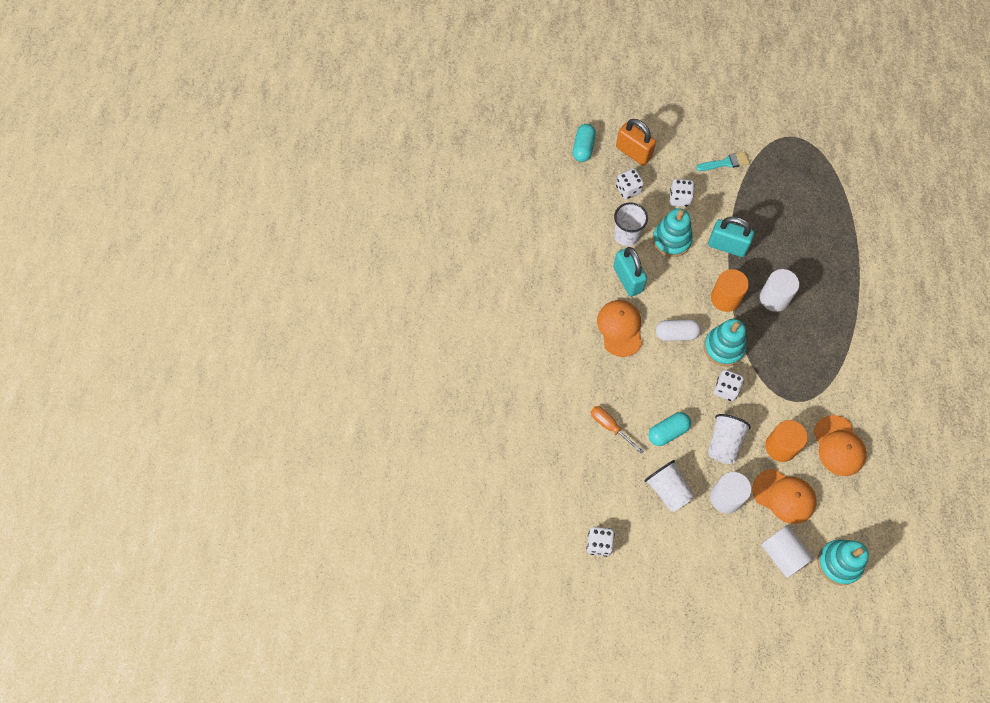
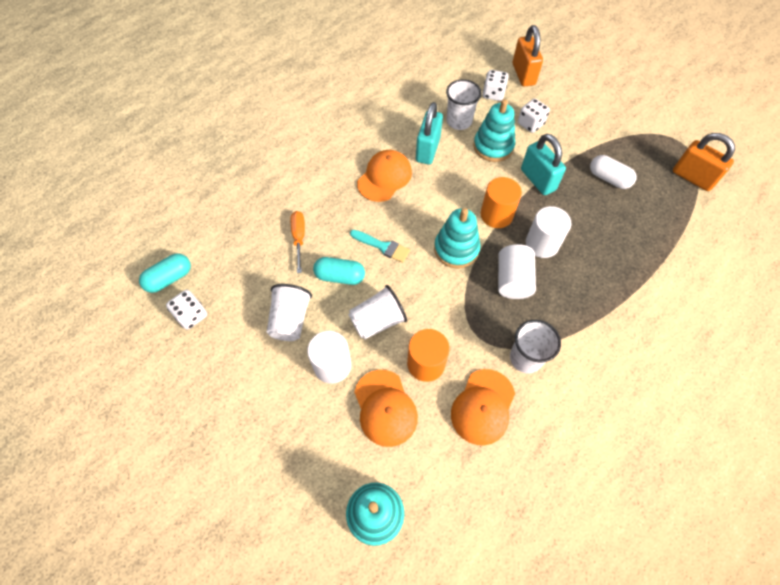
camera: 40 degrees right, 5 degrees down
(583, 148) = (486, 50): turquoise capsule -> turquoise capsule (169, 278)
(676, 334) = (426, 212): white capsule -> white capsule (608, 179)
(725, 162) = (597, 124): turquoise brush -> turquoise brush (382, 246)
(726, 389) = (424, 281): white dice -> none
(782, 554) = (330, 457): white cylinder -> white cylinder (513, 280)
(825, 164) = (692, 177): none -> orange padlock
(835, 392) = (525, 358): none -> white cup

